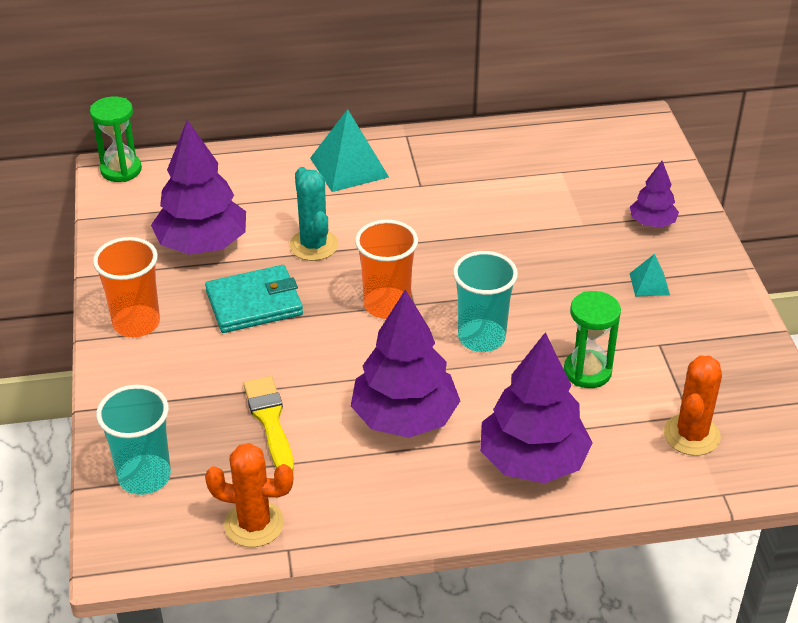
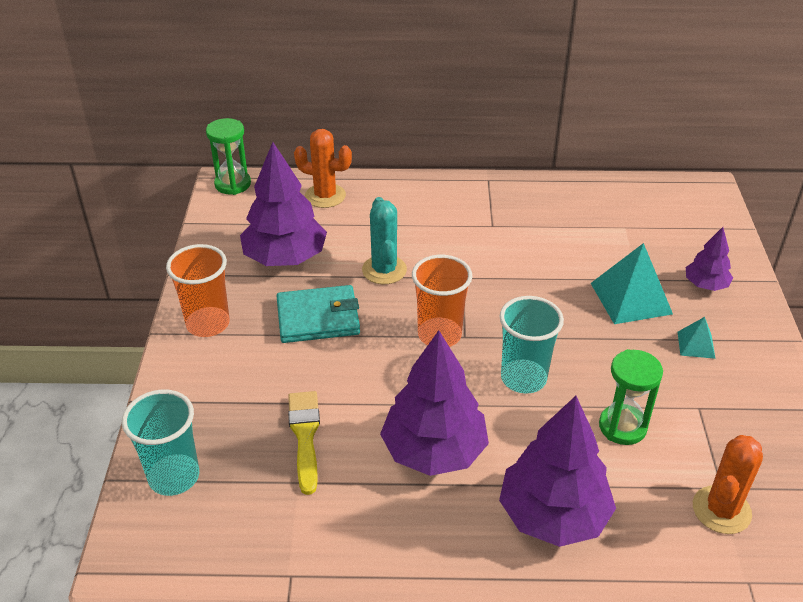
camera: 10 degrees right, 0 degrees up
(254, 524) = (264, 543): orange cactus -> orange cactus (325, 196)
(349, 167) = (431, 202): turquoise pyramid -> turquoise pyramid (631, 298)

